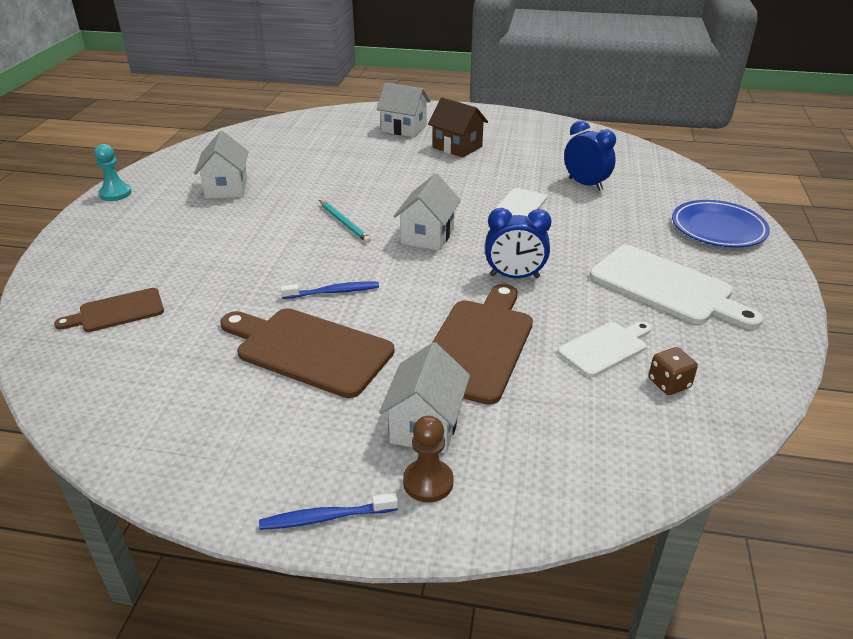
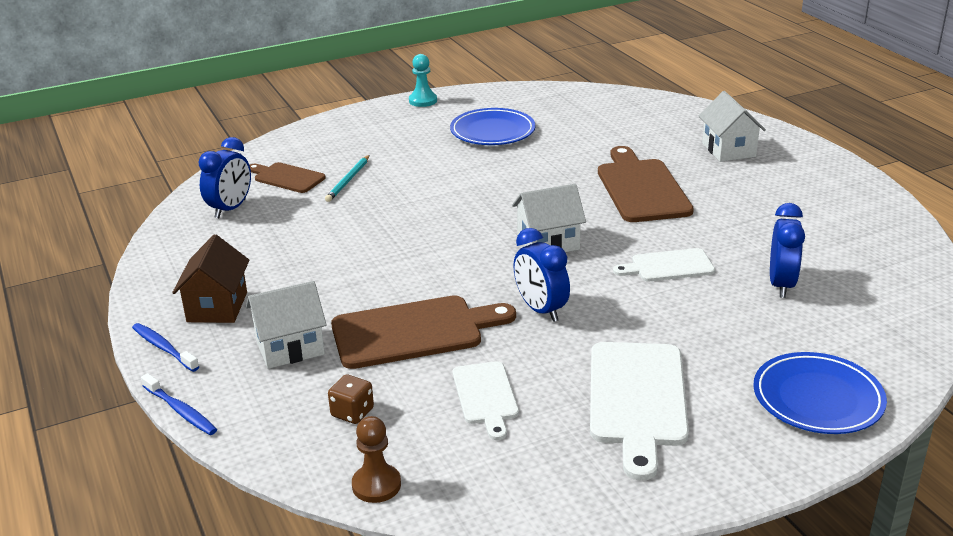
camera: 55 degrees right, 5 degrees down
(117, 368) = (230, 209): none -> blue clock
(226, 188) = (492, 131): white house -> blue plate
(309, 350) = (325, 264): brown cutting board -> brown cutting board (641, 188)
(333, 292) = (408, 240): blue toothbrush -> blue toothbrush (181, 411)
(344, 223) = (513, 199): turquoise pencil -> turquoise pencil (348, 180)
(428, 482) = (231, 373): brown pawn -> brown pawn (376, 485)
(457, 147) = (738, 189): brown house -> brown house (217, 307)
(605, 348) = (486, 396): white cutting board -> white cutting board turned 60 degrees clockwise
(669, 383) = (471, 448): brown dice -> brown dice (352, 412)

